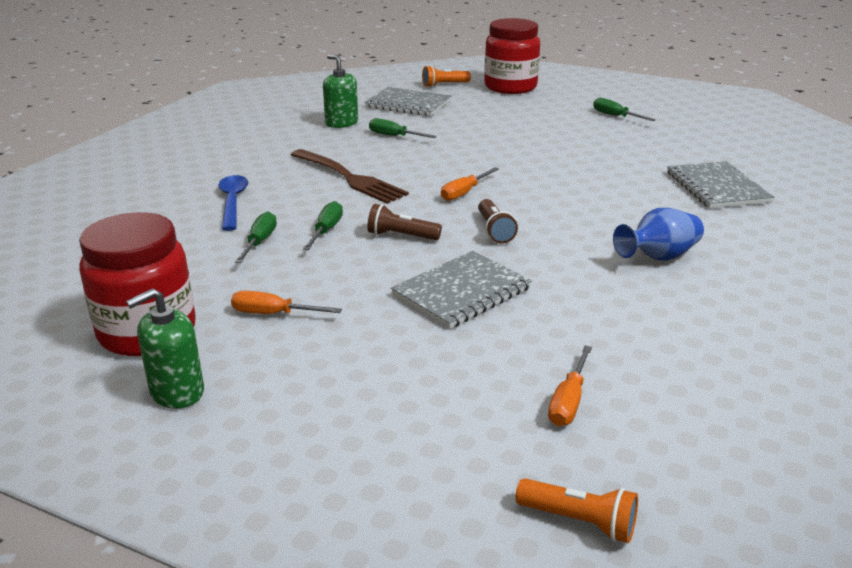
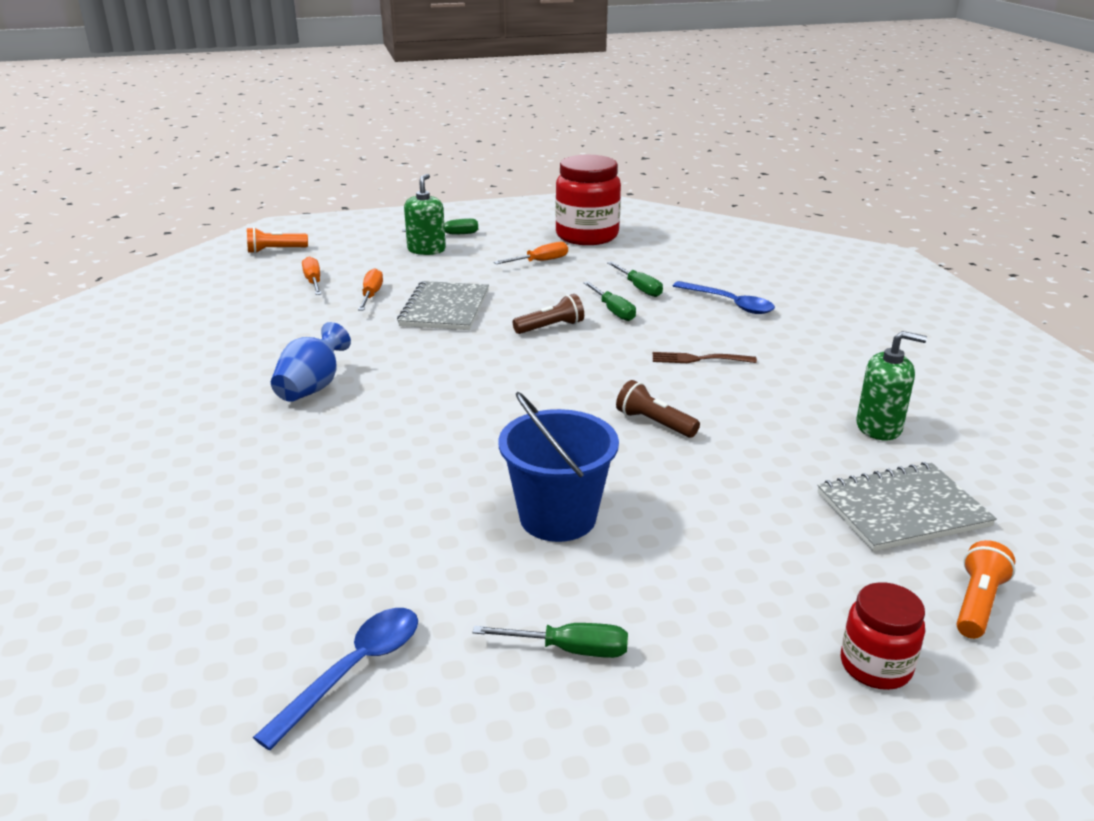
camera: 140 degrees right, 0 degrees up
(177, 392) = (520, 227): green soap dispenser -> green soap dispenser (426, 250)
(348, 178) = (699, 359): brown fork -> brown fork, size x0.55
(394, 136) = (778, 432): green screwdriver -> green screwdriver (450, 235)
(464, 193) = (568, 386): orange screwdriver -> orange screwdriver (371, 295)
(494, 230) = (484, 359): brown flashlight -> brown flashlight (654, 423)
(510, 87) = (875, 666): red jar -> red jar, size x0.54
(567, 145) = (557, 517): none -> blue bucket
(711, 135) = (354, 670): none -> blue spoon
(717, 187) = (290, 515): grey notebook -> none

